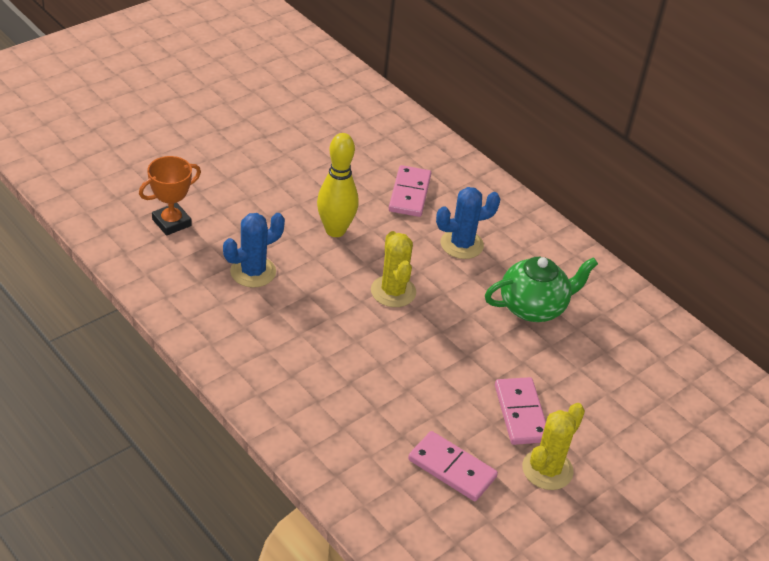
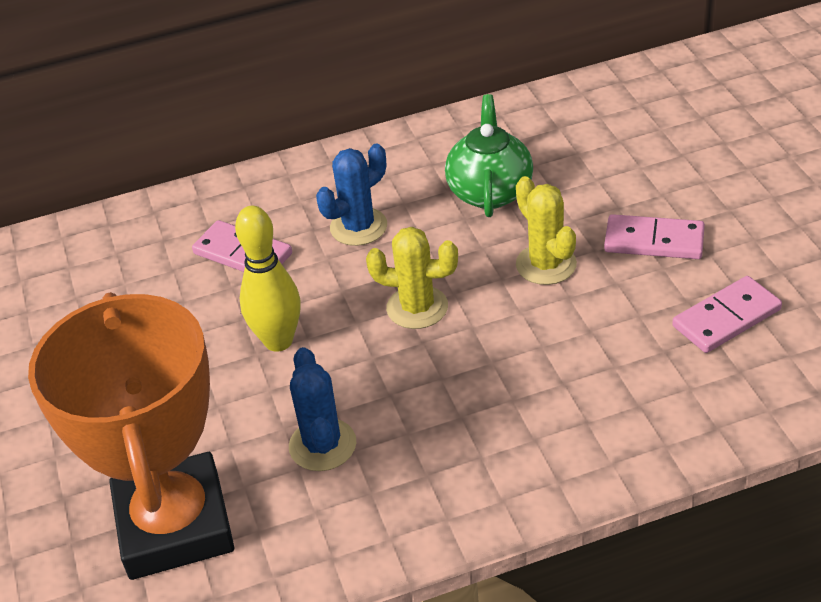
camera: 60 degrees left, 0 degrees up
(171, 222) = (174, 525): orange trophy -> orange trophy, size x2.25
(461, 244) = (358, 227): blue cactus -> blue cactus turned 45 degrees clockwise
(547, 469) = (742, 240): yellow cactus -> yellow cactus (546, 264)

